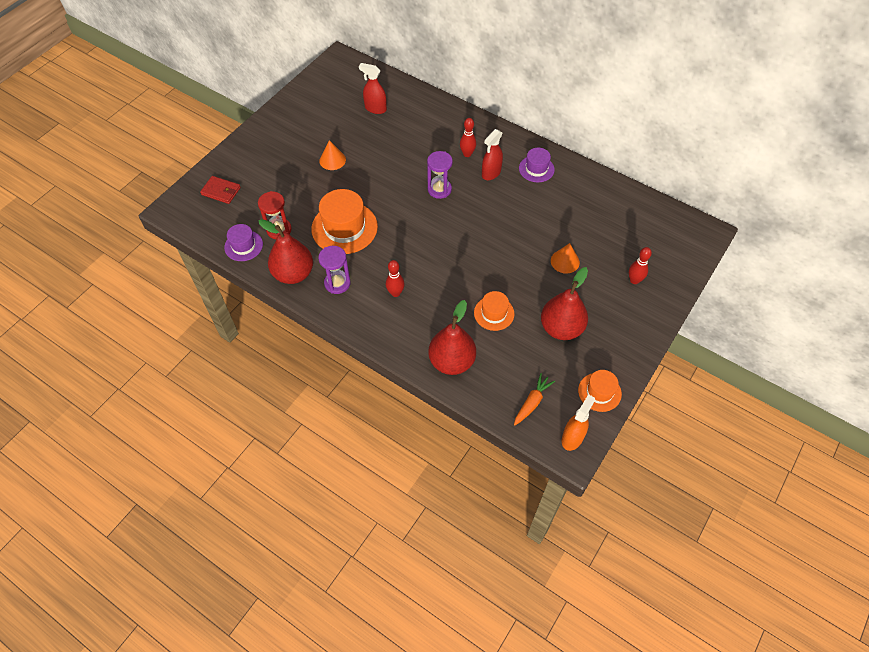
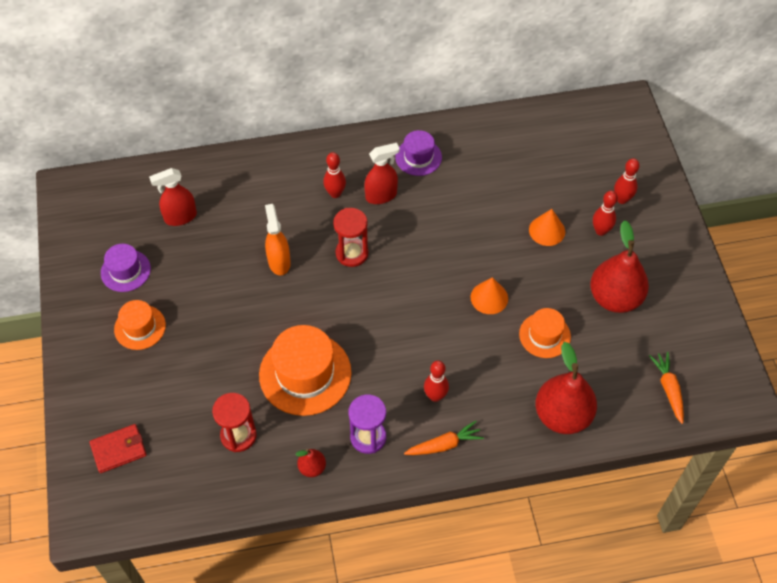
camera: 45 degrees left, 0 degrees up
(243, 246) = (221, 486): purple hat -> purple hat (125, 271)
(293, 274) = (312, 467): red pear -> red pear, size x0.46
(332, 160) = (203, 311): orange cone -> orange cone (489, 298)
(370, 320) = (444, 444): none -> orange carrot
(439, 189) = (352, 253): purple hourglass -> red hourglass
(491, 173) = (381, 195): red spray bottle -> red spray bottle turned 105 degrees counterclockwise
(572, 437) = (733, 390): orange spray bottle -> orange spray bottle (279, 262)
(598, 287) = (600, 231): none -> red bowling pin
(599, 392) = (708, 329): orange hat -> orange hat (140, 327)

